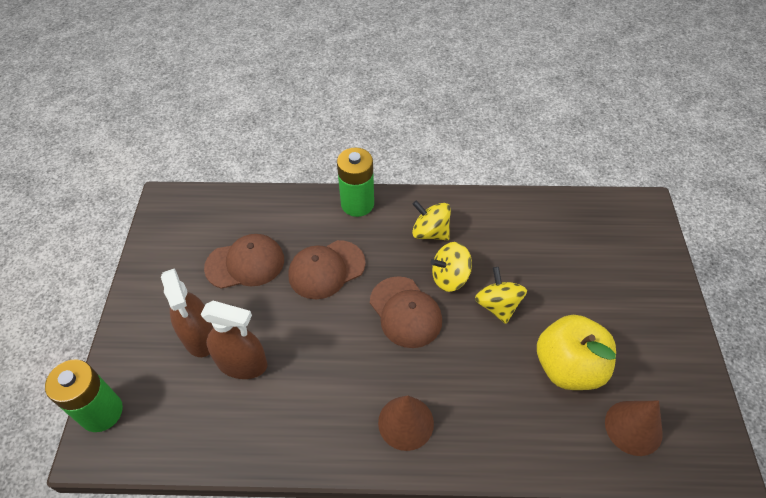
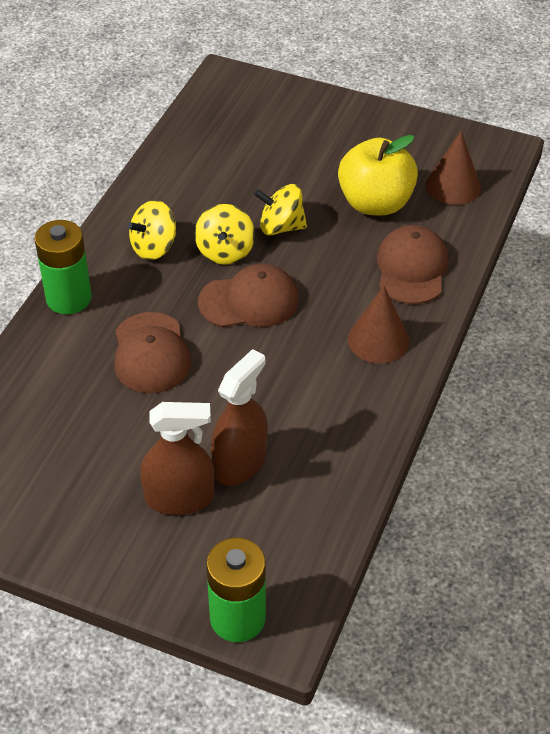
camera: 70 degrees left, 5 degrees down
(245, 263) = (94, 430): brown cap -> brown cap (411, 268)

